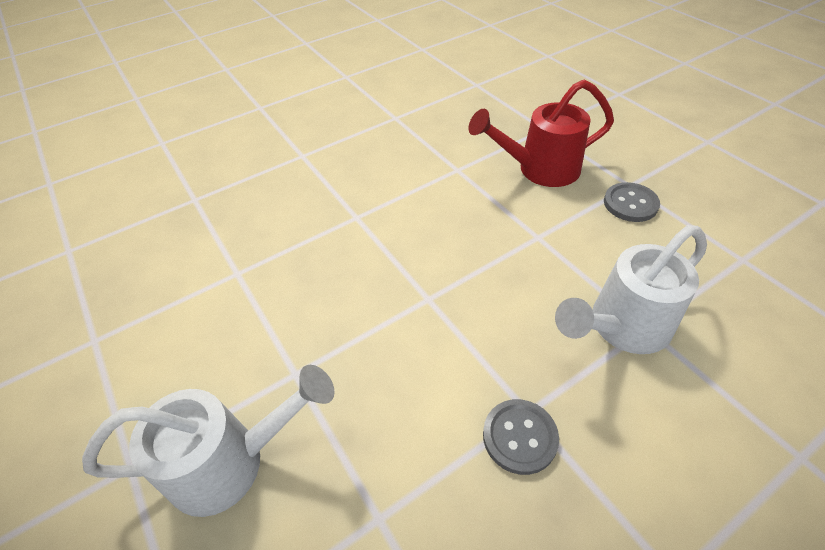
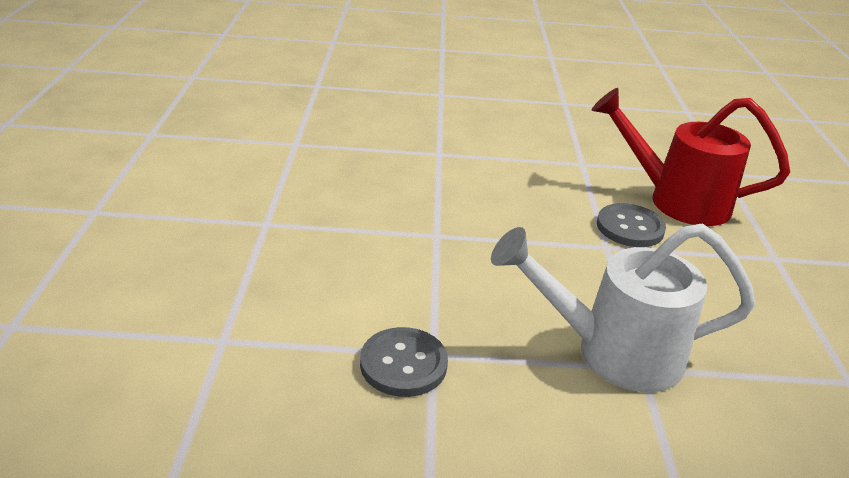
camera: 30 degrees right, 15 degrees down
(230, 462) = (159, 246): white watering can -> none
(630, 204) = (755, 271): grey button -> grey button (630, 227)

